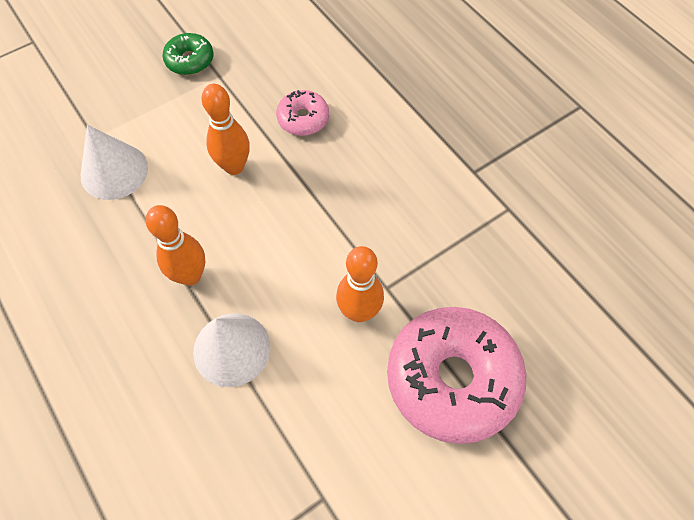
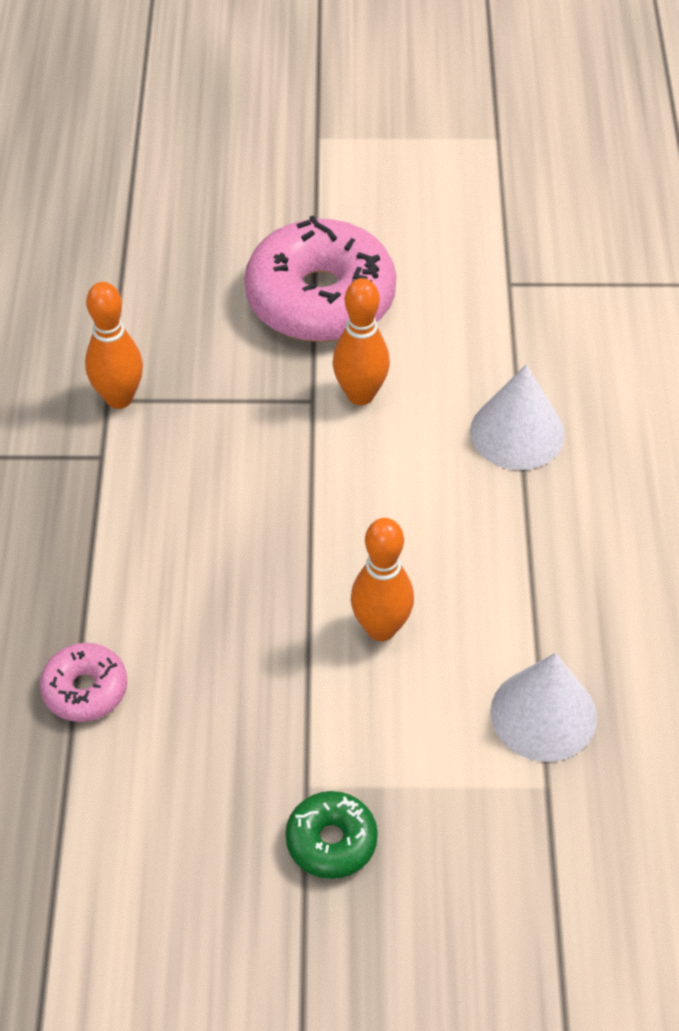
camera: 145 degrees left, 10 degrees down
(190, 275) = (518, 527): orange bowling pin -> orange bowling pin (119, 398)
(303, 119) = (242, 642): pink donut -> pink donut (85, 689)

